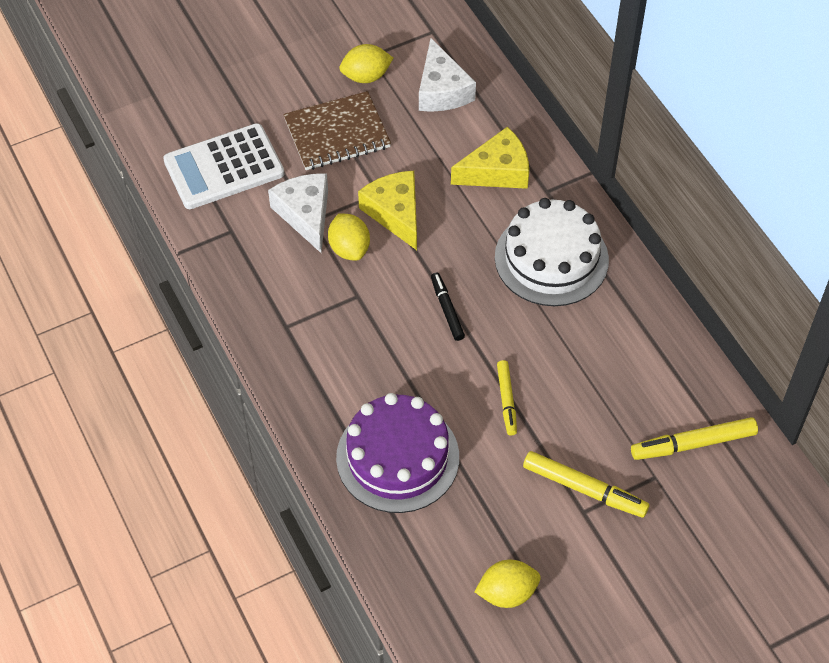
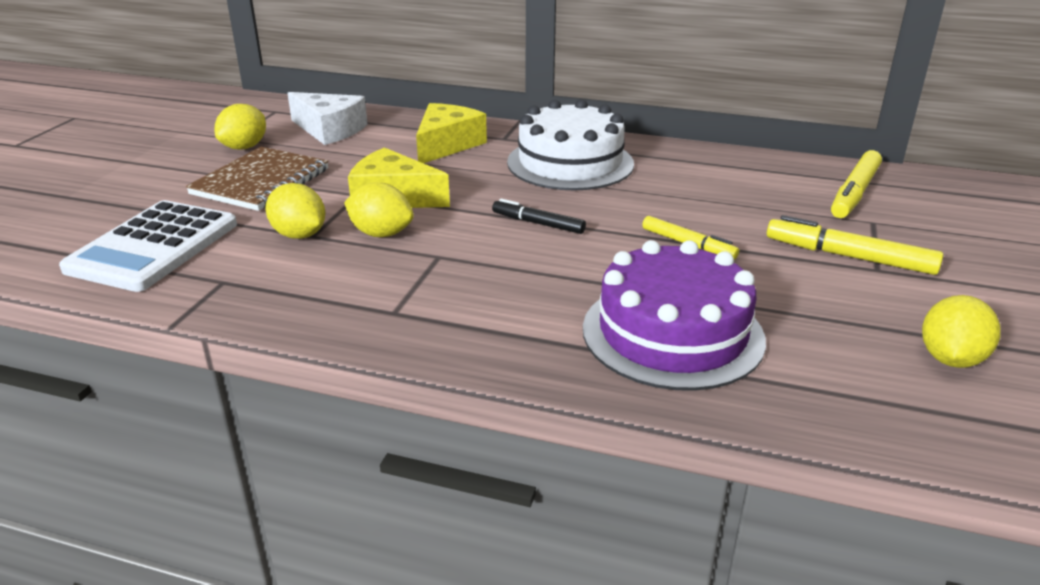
camera: 45 degrees left, 25 degrees down
(305, 214) = (299, 235): white cheese -> yellow lemon
(584, 489) = (849, 256): yellow marker -> yellow marker turned 135 degrees counterclockwise

